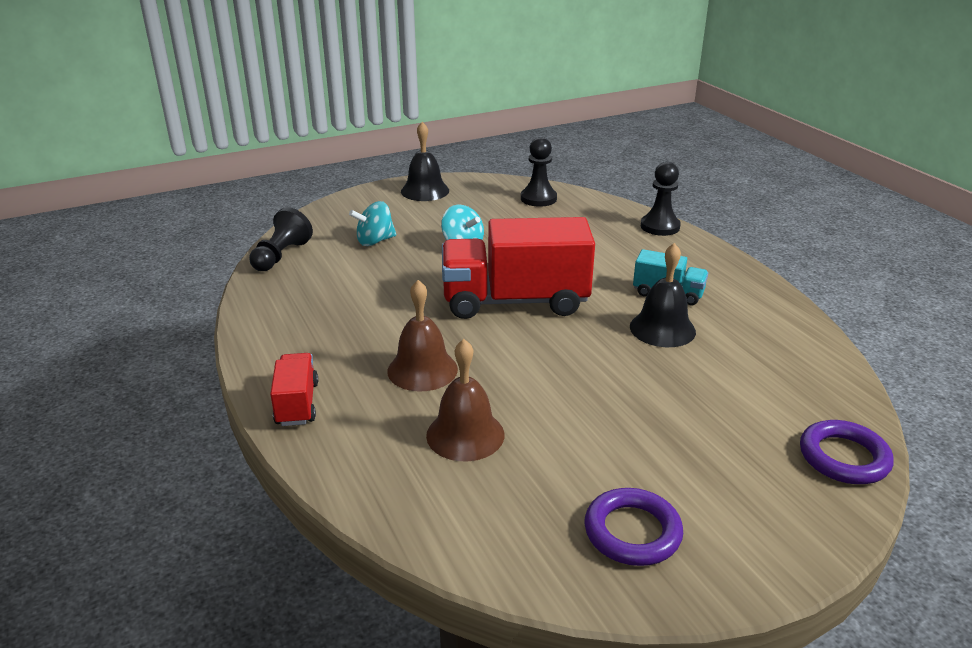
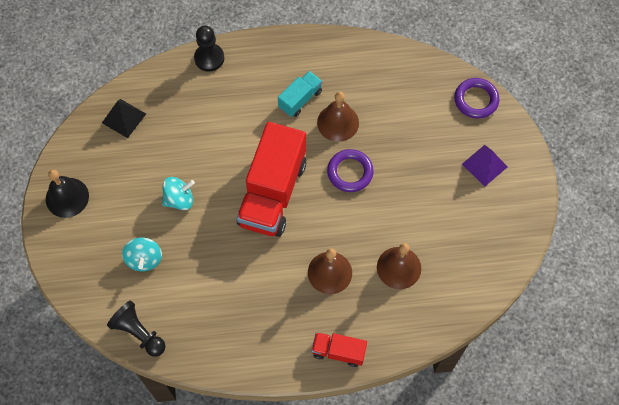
camera: 70 degrees left, 35 degrees up
(538, 198) = (124, 118): black pawn -> black pyramid
(632, 532) = (493, 217): purple ring -> purple ring (350, 172)
(662, 329) = (338, 122): black bell -> brown bell
(728, 496) = (484, 165): none -> purple pyramid

